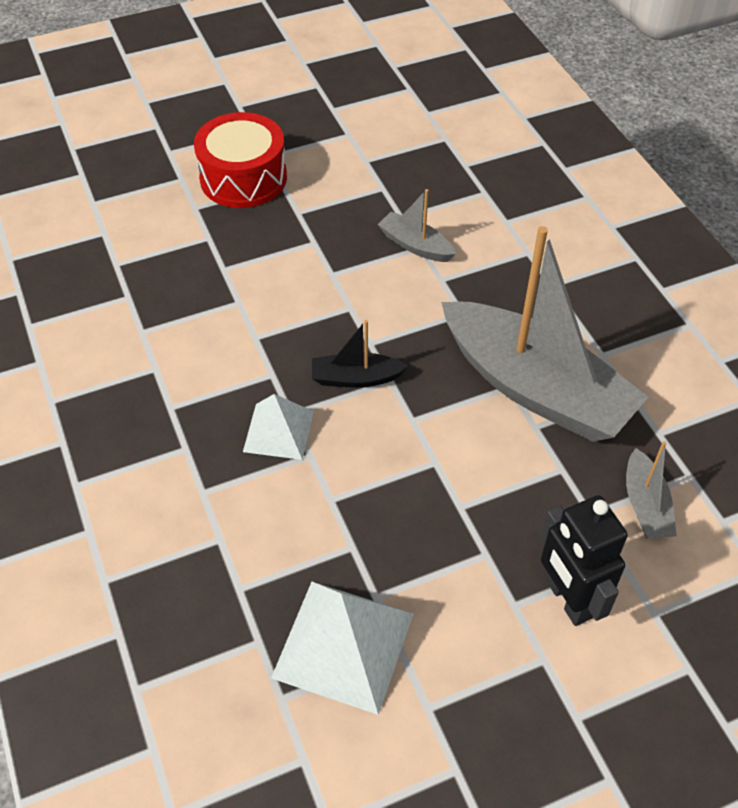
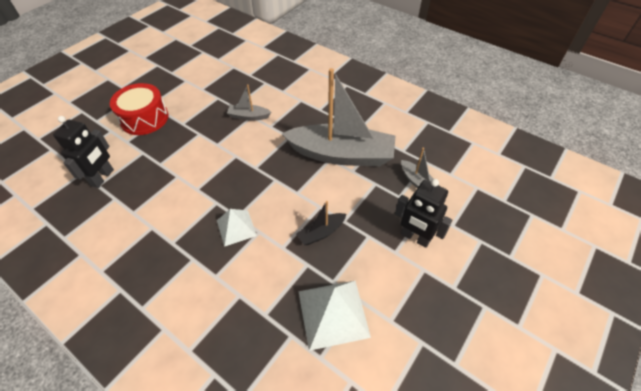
camera: 30 degrees left, 0 degrees up
(129, 254) = (103, 178): none -> black robot
(356, 378) = (258, 186): black boat -> black boat (321, 232)

